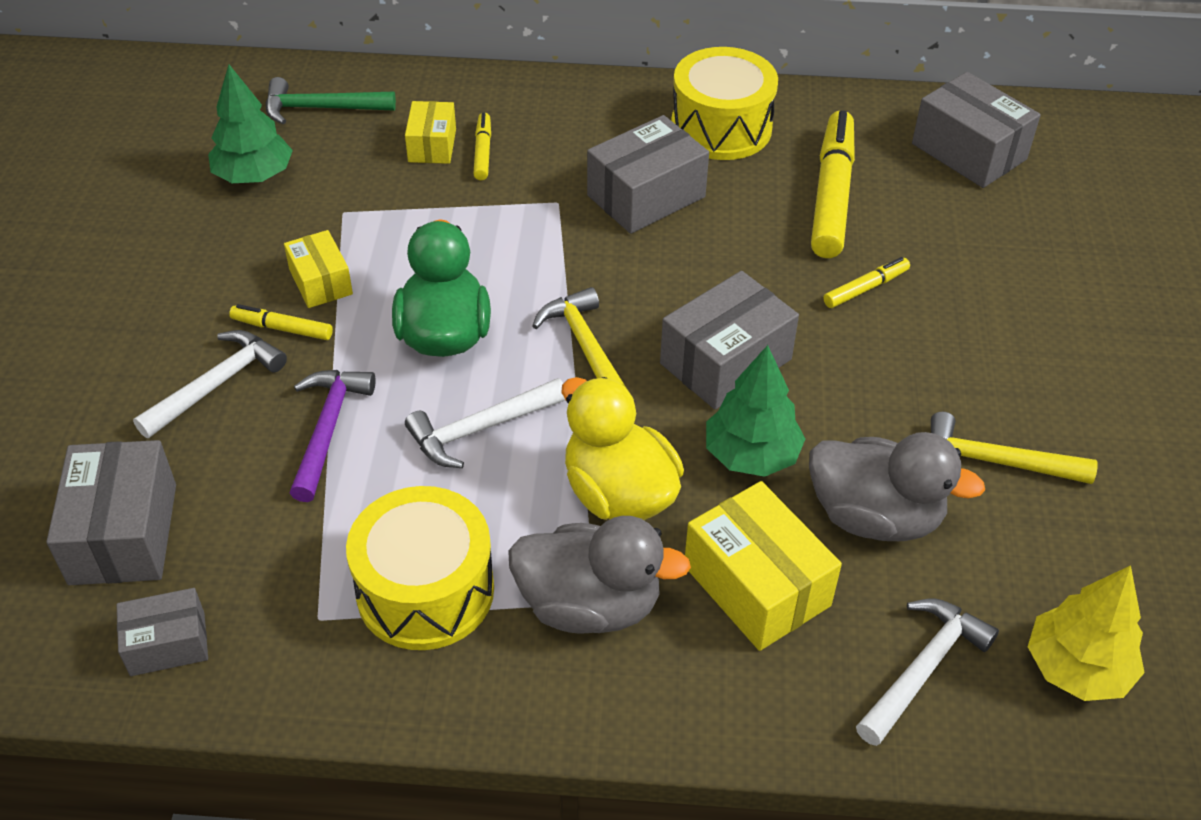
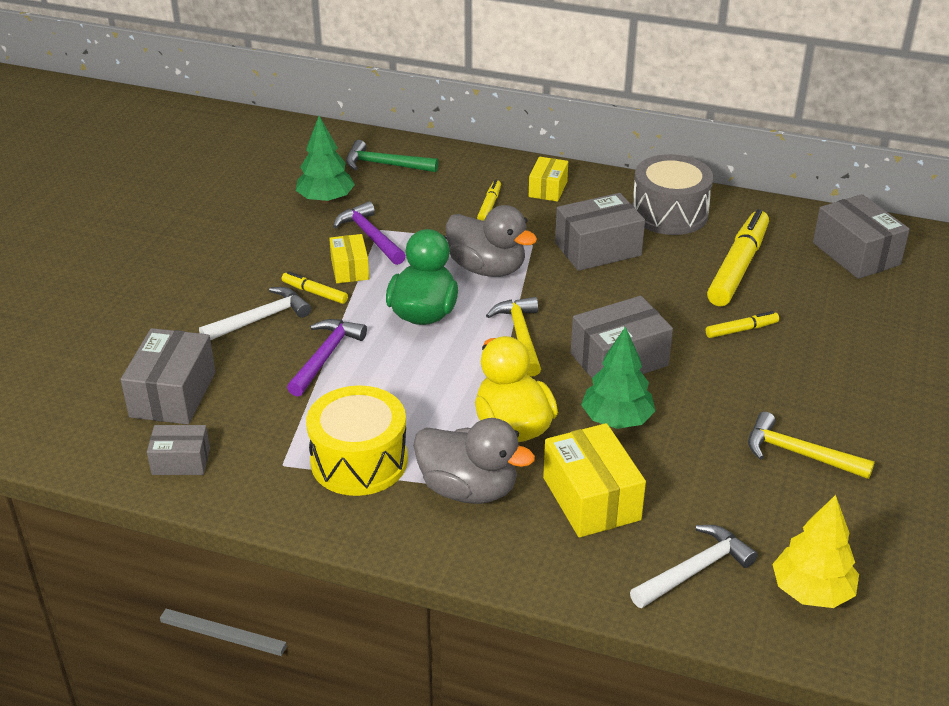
camera: 15 degrees right, 10 degrees down
(334, 225) = (370, 236): none -> purple hammer
(432, 145) = (455, 197): yellow box -> yellow box (548, 189)
(481, 429) = (430, 373): white hammer -> none
(721, 128) = (669, 213): yellow drum -> grey drum
(875, 516) = (694, 472): grey duck -> grey duck (487, 268)

